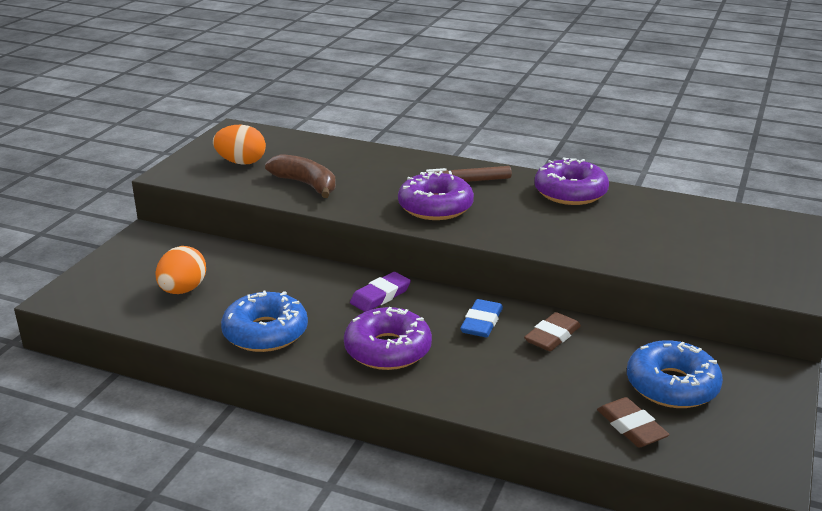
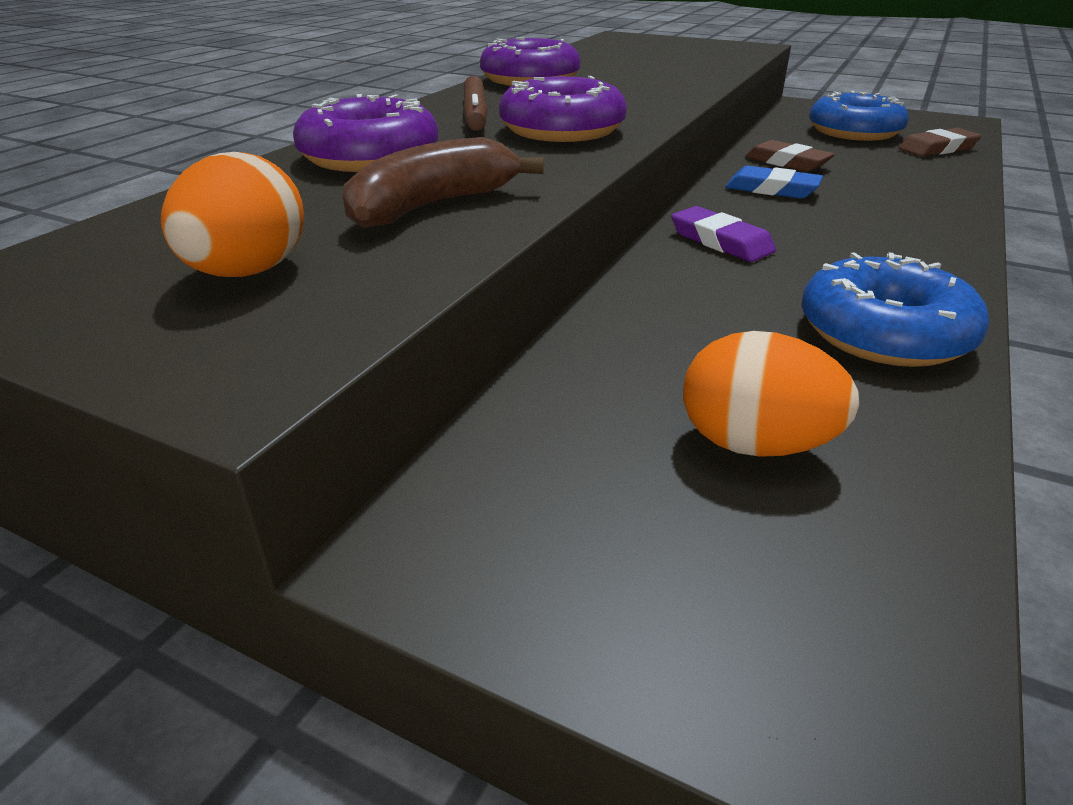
camera: 85 degrees left, 5 degrees up
(388, 349) = (872, 240): purple donut -> purple donut (370, 156)

